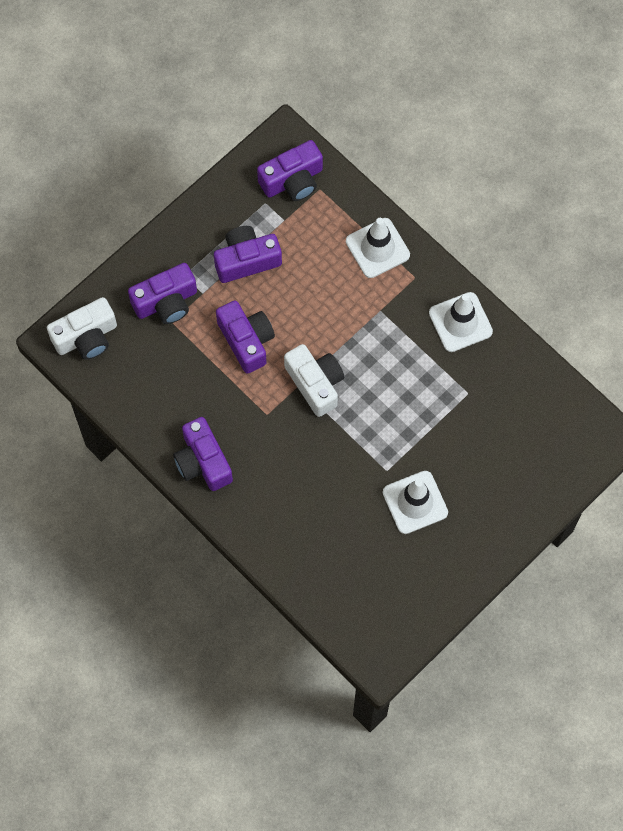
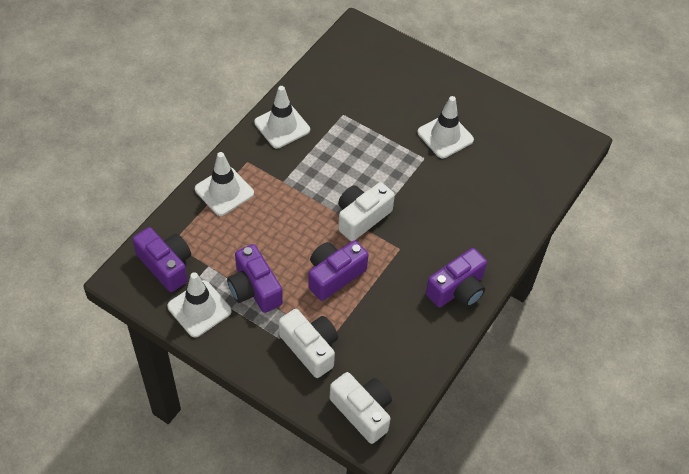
camera: 105 degrees left, 15 degrees down
(166, 302) = (310, 348): purple camera -> white camera
(234, 205) = (199, 309): none -> white traffic cone

